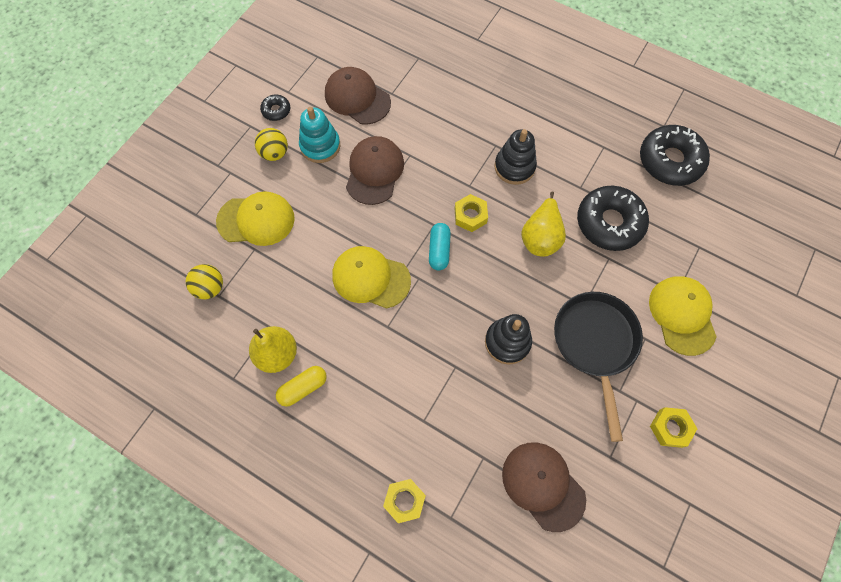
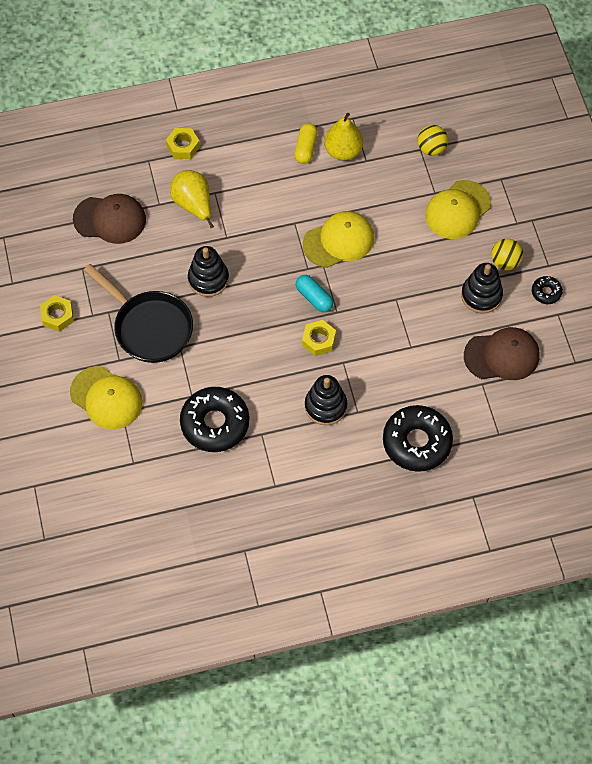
camera: 135 degrees right, 5 degrees down
(320, 146) = (481, 295): turquoise stacking toy -> black stacking toy
(374, 171) = (421, 312): brown cap -> none
(540, 237) = (254, 369): yellow pear -> yellow pear (193, 205)
(670, 161) = (213, 519): black donut -> black donut (417, 442)

